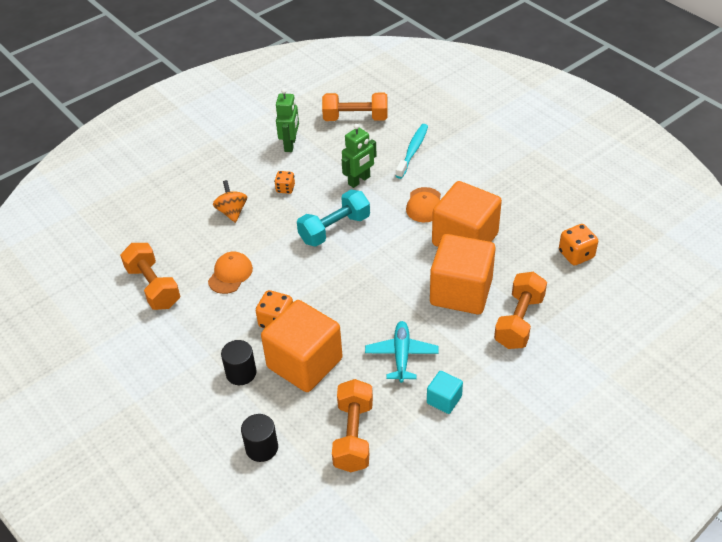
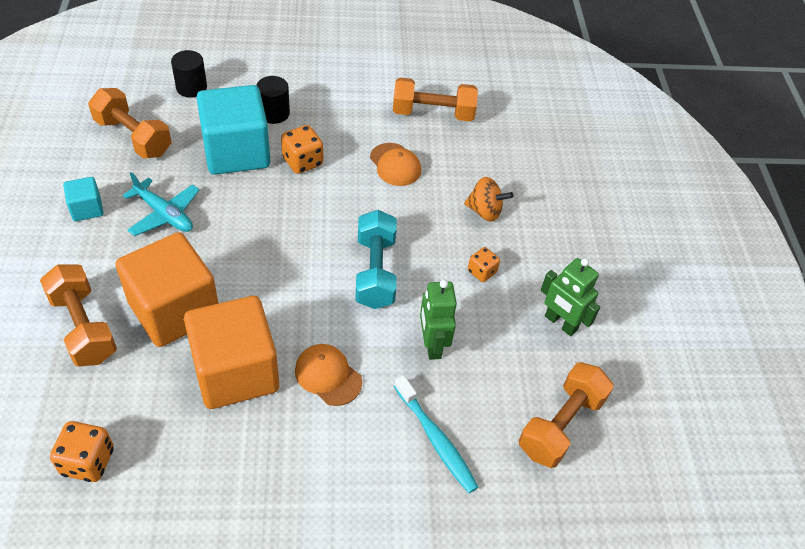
camera: 120 degrees right, 5 degrees up
(304, 363) = (236, 152): orange cube -> turquoise cube

